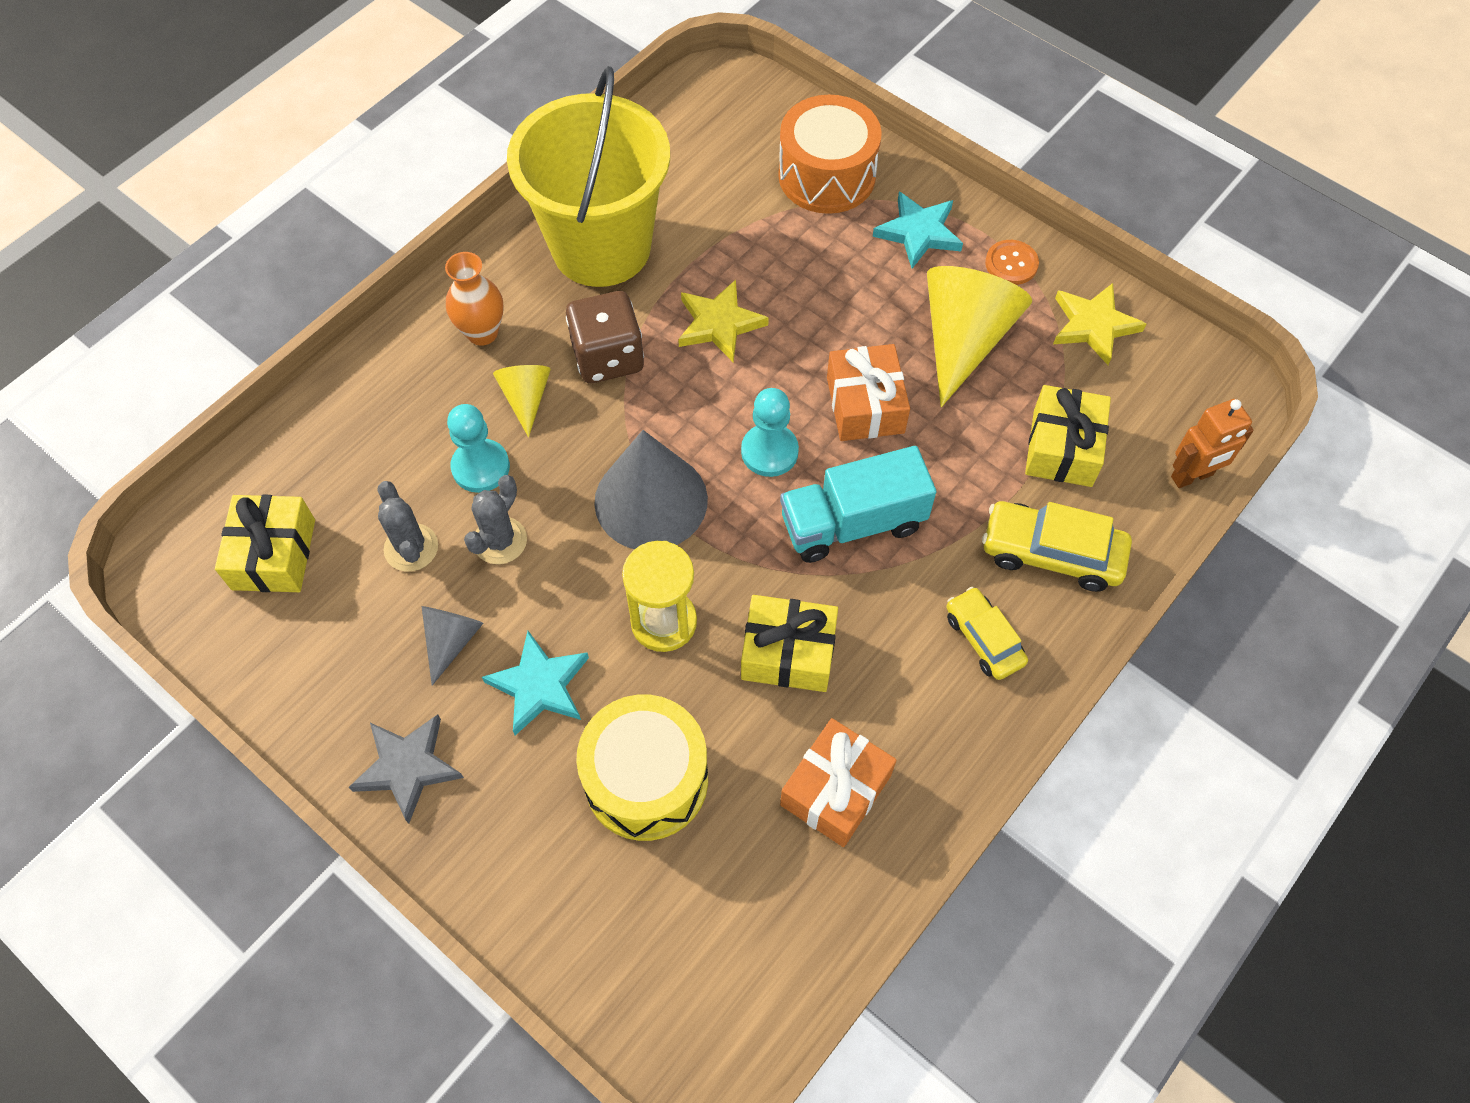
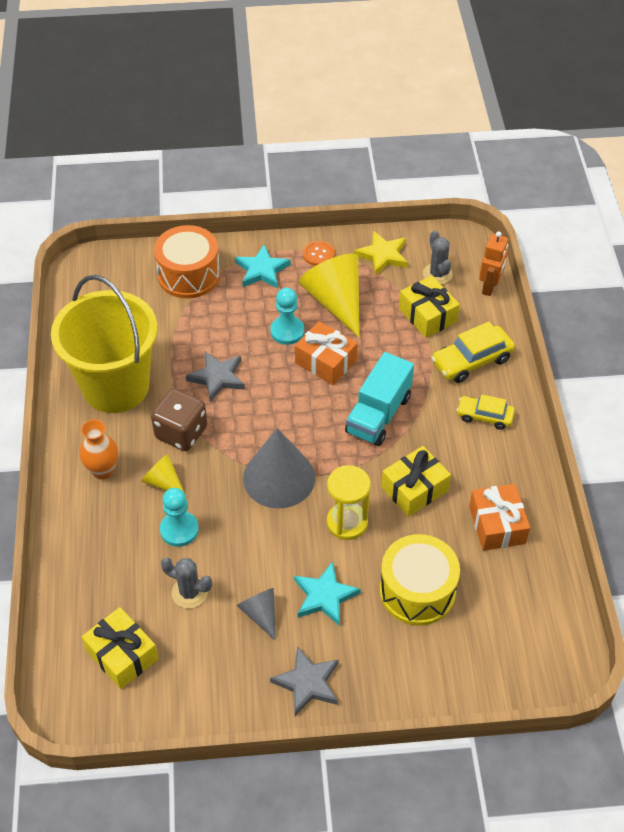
camera: 45 degrees left, 10 degrees down
(500, 541) = (229, 553): grey cactus -> grey cactus (437, 274)
(719, 324) = (217, 377): yellow star -> grey star
(769, 452) = (307, 414): turquoise pawn -> turquoise pawn (287, 331)

